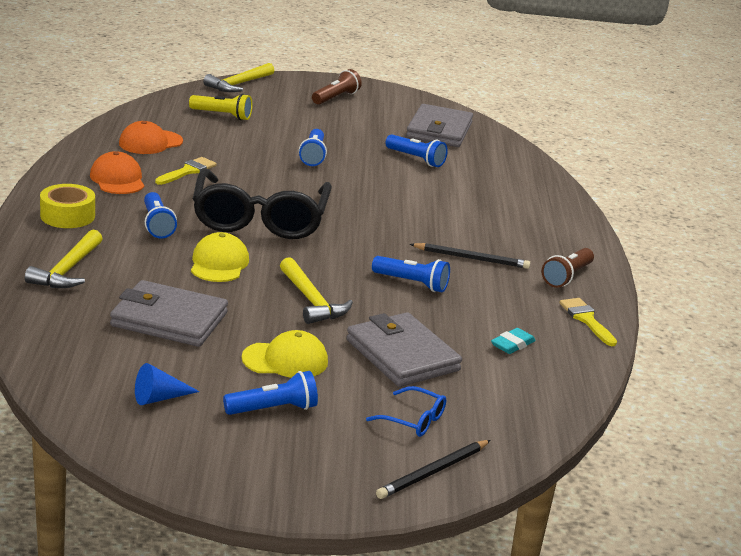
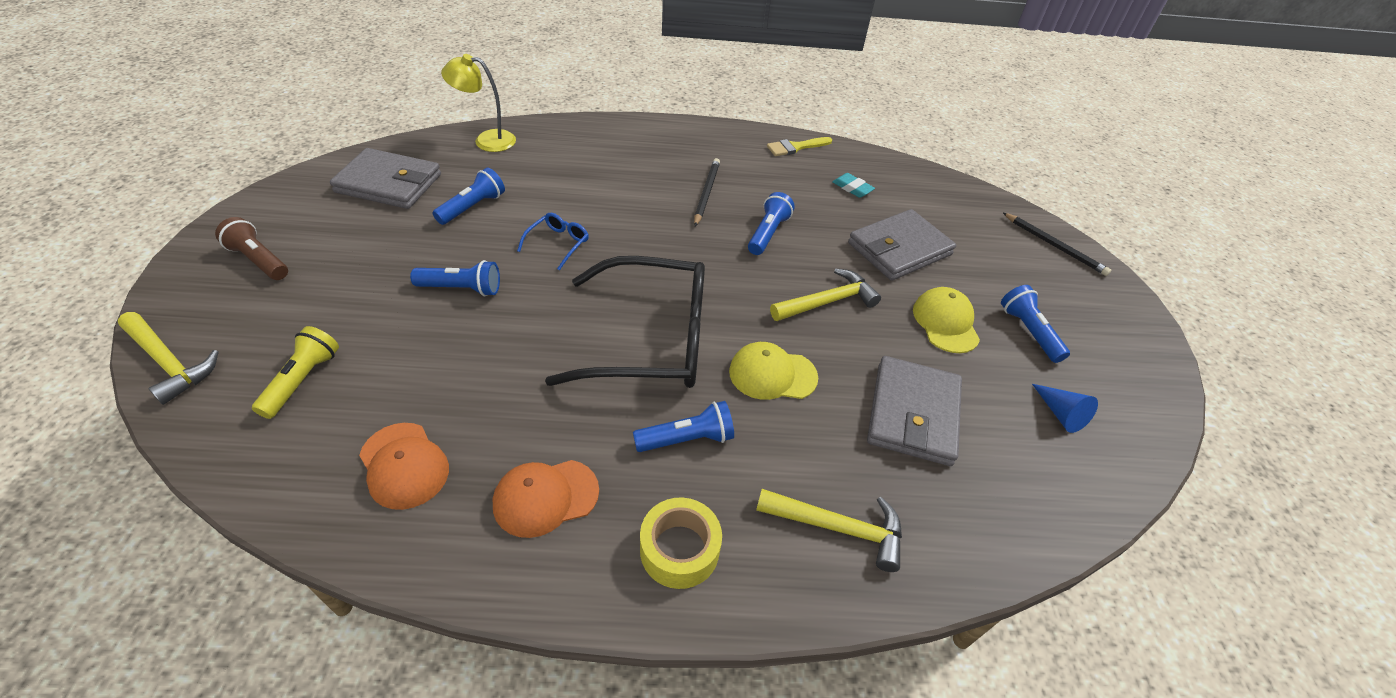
camera: 90 degrees left, 20 degrees up
(188, 171) = (513, 414): yellow brush -> none
(413, 420) = (993, 250): blue glasses -> blue glasses (558, 244)
(521, 164) = (486, 140): none -> yellow lamp
(567, 277) = (725, 146): brown flashlight -> none

